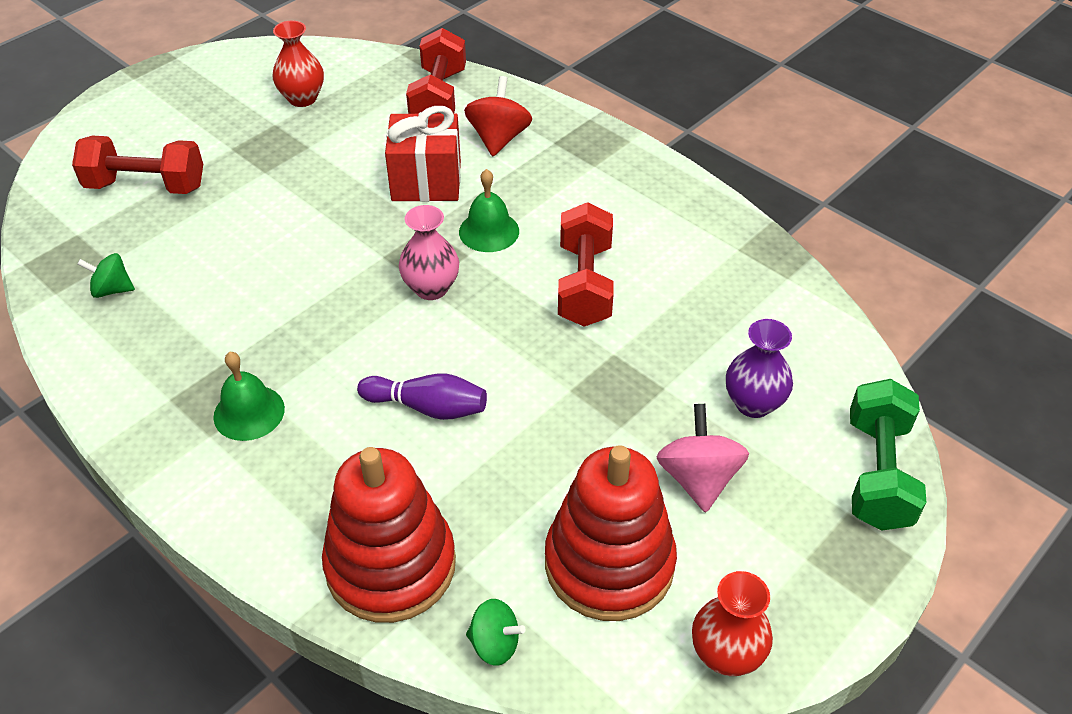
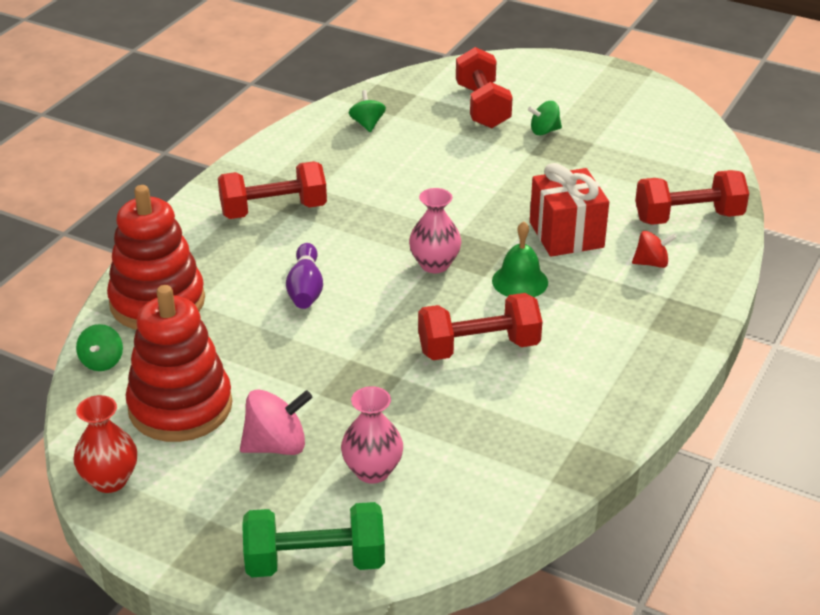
camera: 75 degrees right, 10 degrees down
(230, 152) = (544, 131): none -> green spinning top
(249, 412) = (273, 210): green bell -> red dumbbell
(302, 98) = (636, 147): red vase -> none
(498, 138) = (651, 263): red spinning top -> red spinning top, size x0.64
(753, 403) = (372, 471): purple vase -> pink vase

